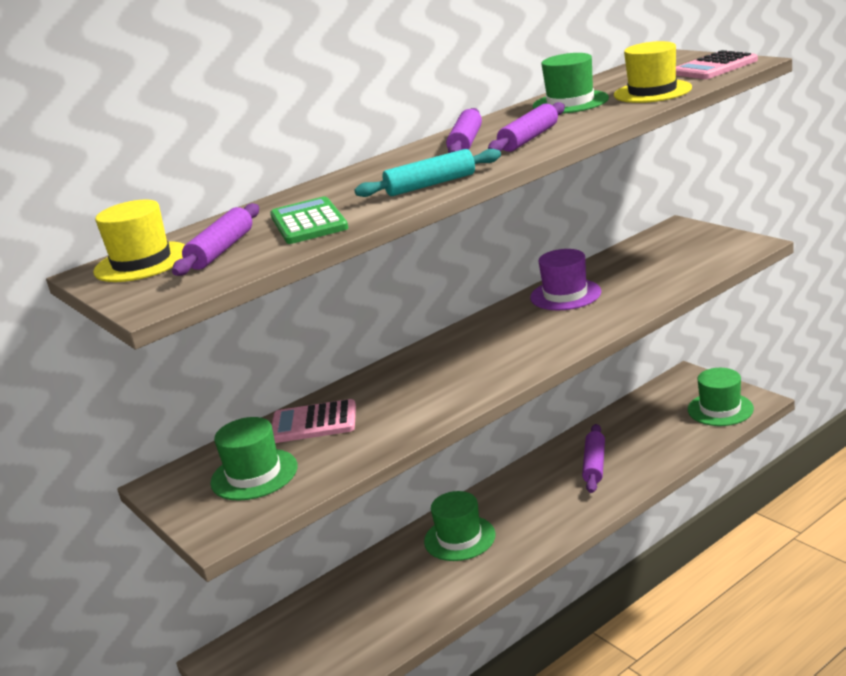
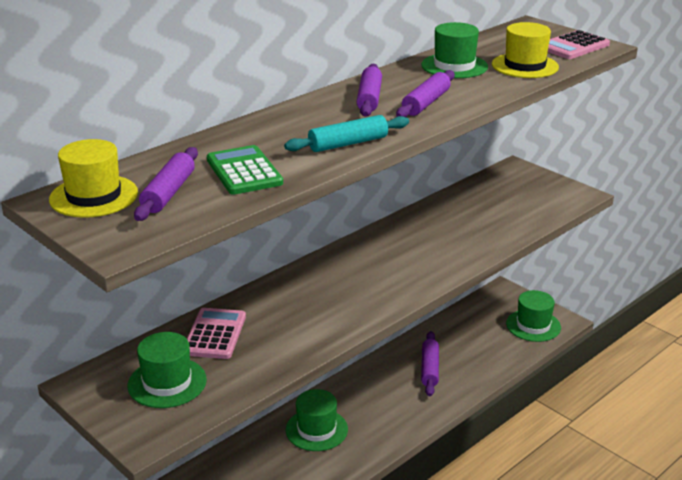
camera: 10 degrees left, 5 degrees up
(314, 423) = (215, 334): pink calculator -> pink calculator turned 105 degrees clockwise
(565, 295) = (425, 226): purple hat -> none

